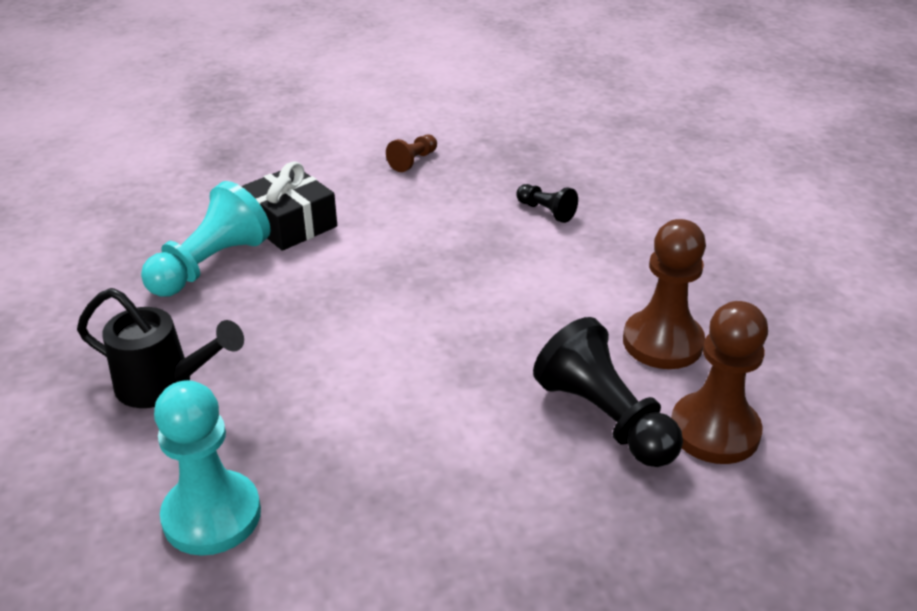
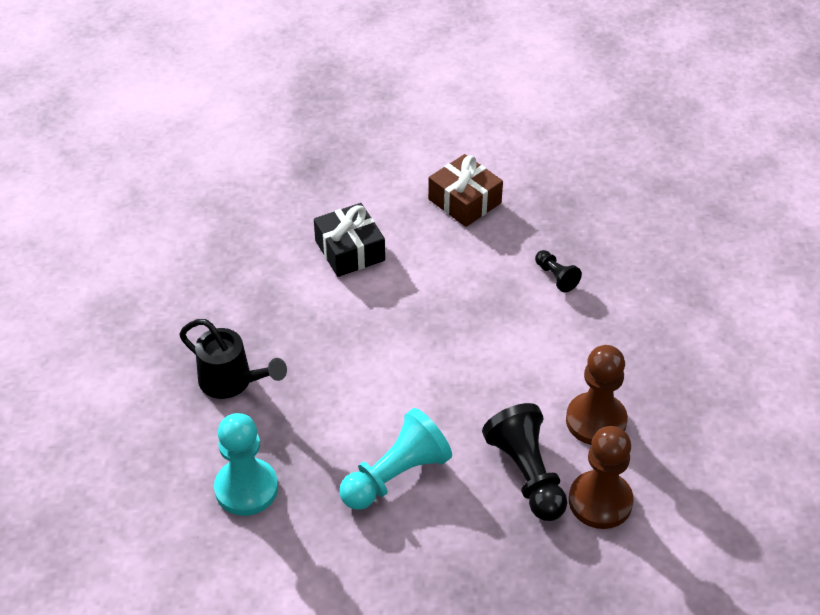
camera: 15 degrees right, 10 degrees up
(210, 265) = (282, 280): turquoise pawn -> turquoise pawn (396, 475)
(413, 161) = (464, 201): brown pawn -> brown gift

